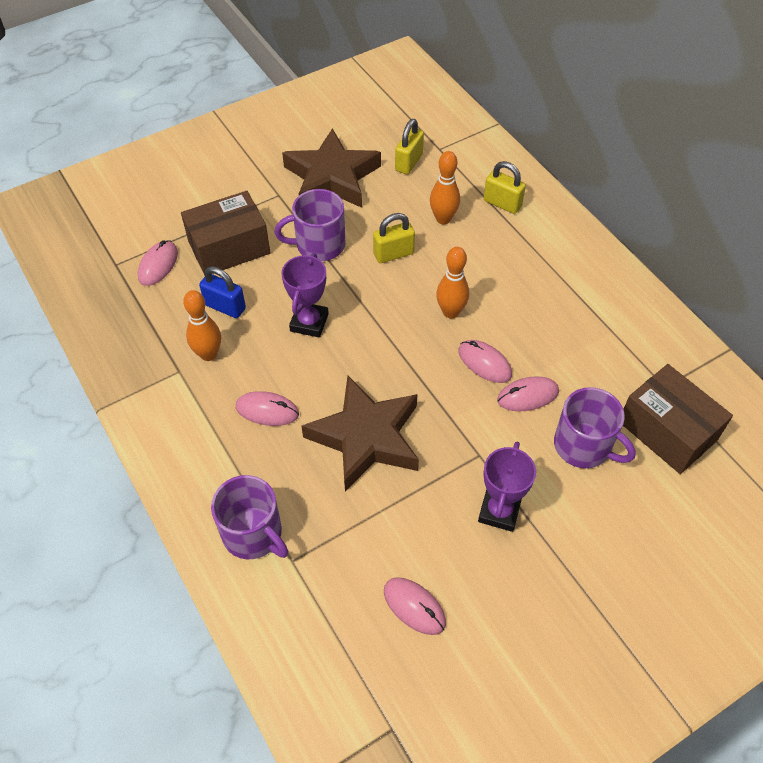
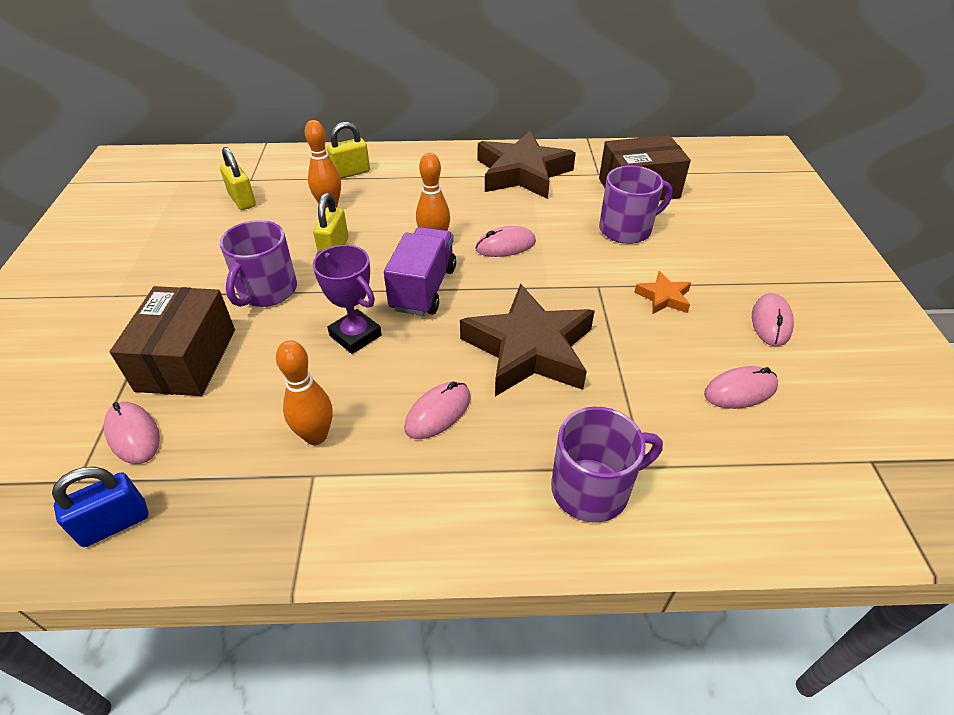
camera: 60 degrees left, 10 degrees down
(225, 307) = (265, 395): blue padlock -> blue padlock (115, 524)
(332, 177) = (195, 250): brown star -> brown star (522, 173)
(388, 335) = (423, 288): none -> purple truck
(499, 511) = (663, 297): purple trophy -> orange star
(527, 396) = (557, 237): pink mouse -> pink mouse (771, 322)

